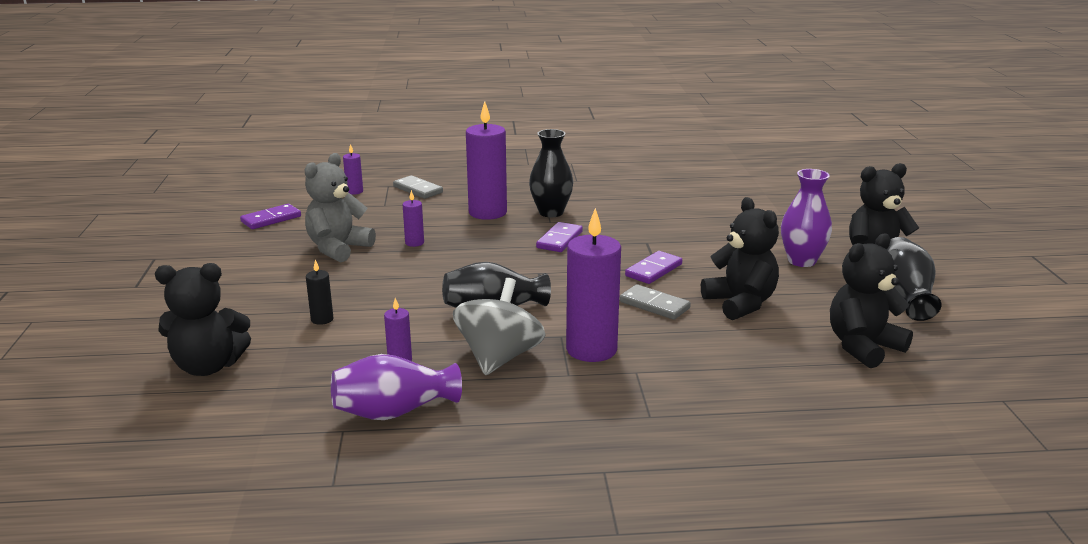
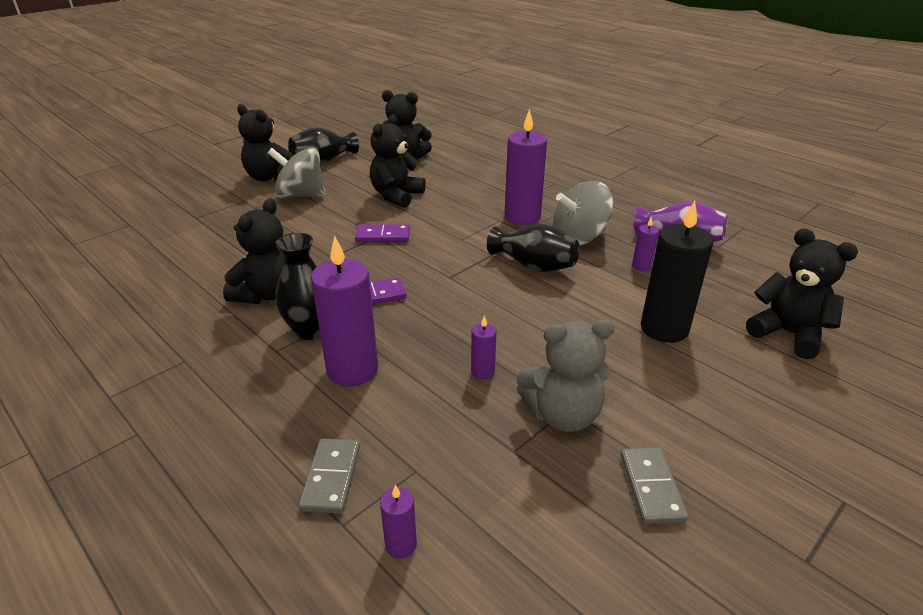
camera: 130 degrees left, 10 degrees up
(271, 219) = (583, 552): purple domino -> none
(322, 319) = (664, 328): black candle -> black candle, size x2.17
(620, 211) = (267, 294): none -> black teddy bear
(654, 305) = (437, 218): grey domino -> grey domino (651, 487)
(801, 261) = (301, 195): purple vase -> grey spinning top

